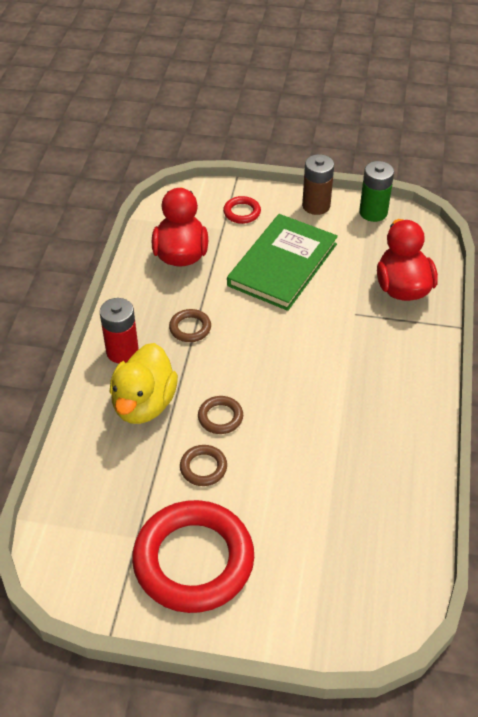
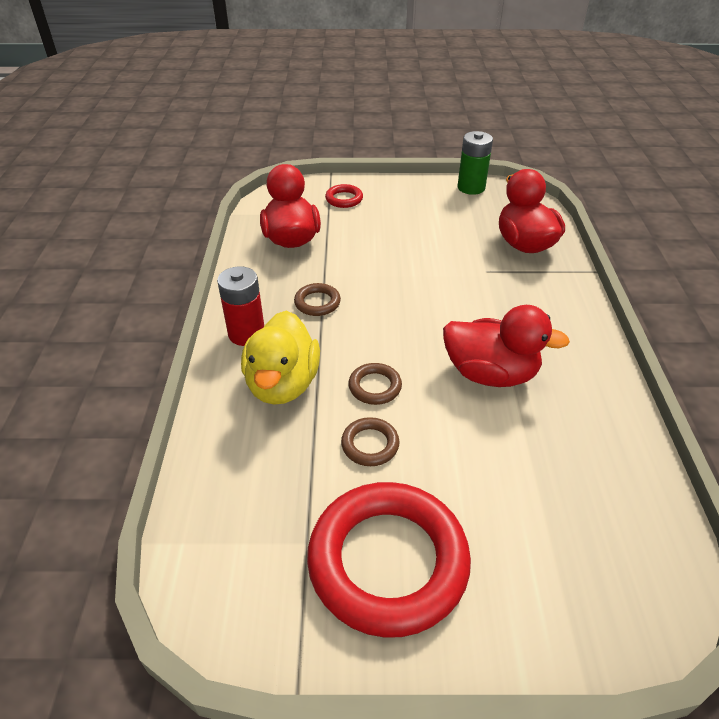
camera: 10 degrees left, 5 degrees down
(283, 265) = (398, 237): green book -> none
(316, 206) = (414, 187): brown battery -> none
(323, 419) = (490, 374): none -> red duck

